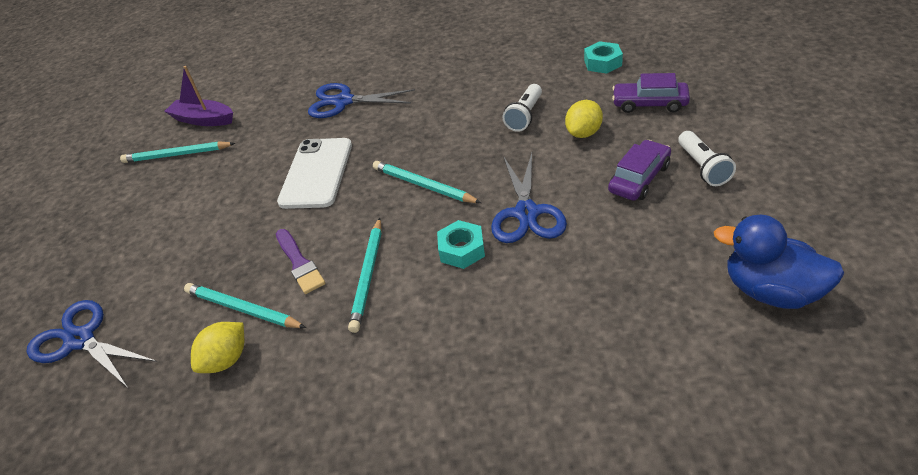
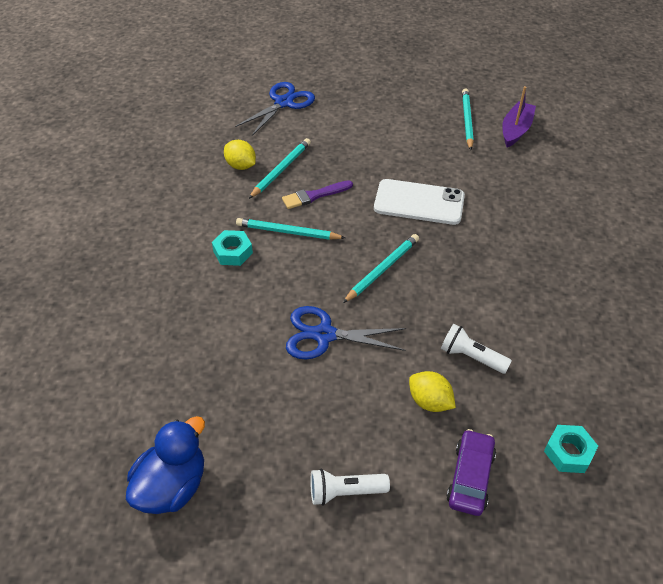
camera: 90 degrees right, 5 degrees up
(343, 101) = (527, 219): blue scissors -> none
(462, 250) = (295, 287): turquoise nut -> turquoise nut (233, 252)
(639, 178) = (344, 431): purple car -> none

